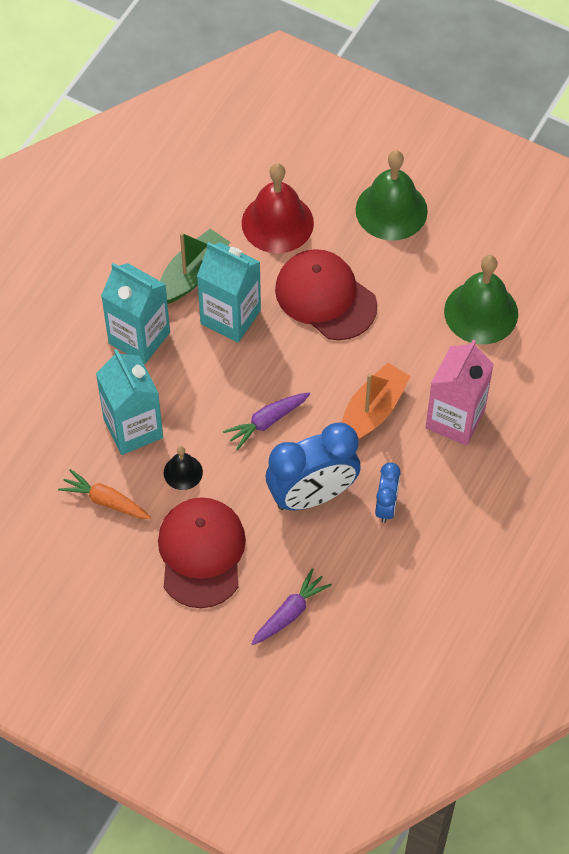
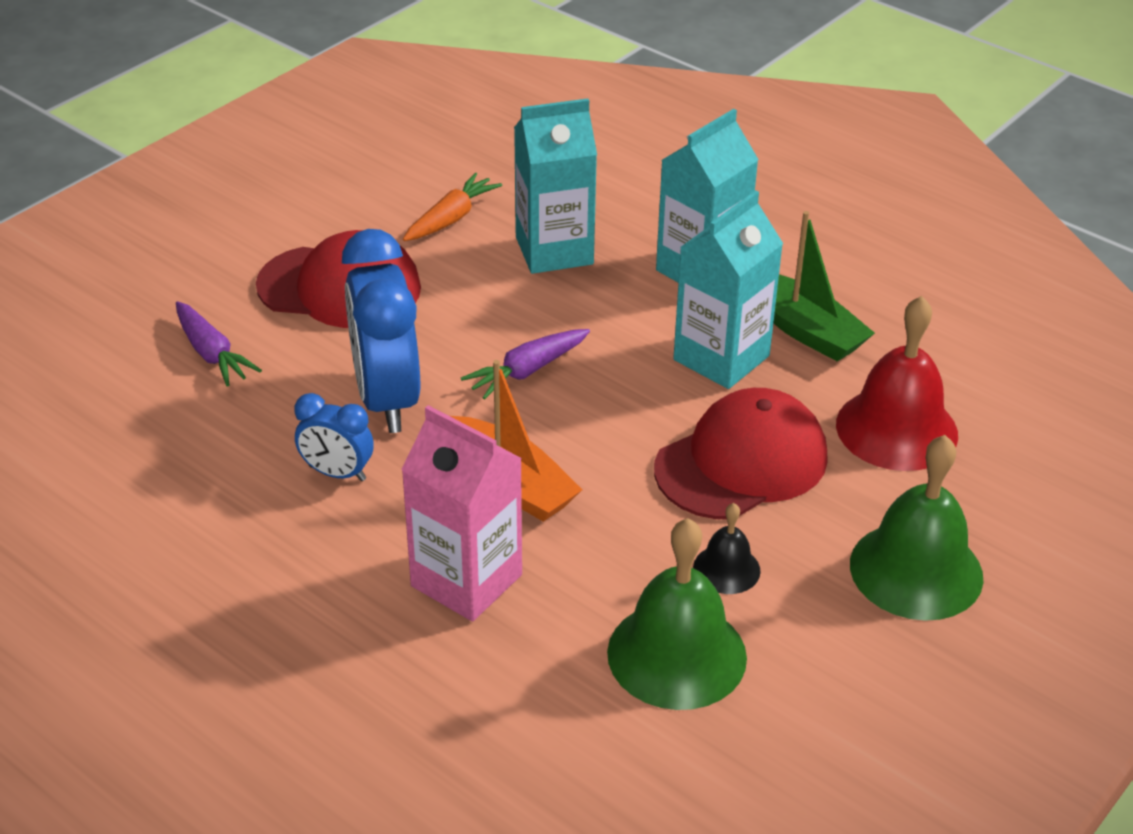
camera: 100 degrees right, 20 degrees down
(183, 472) = (470, 285): black bell -> black bell (726, 569)
(267, 422) = (527, 371): purple carrot -> purple carrot turned 105 degrees counterclockwise

